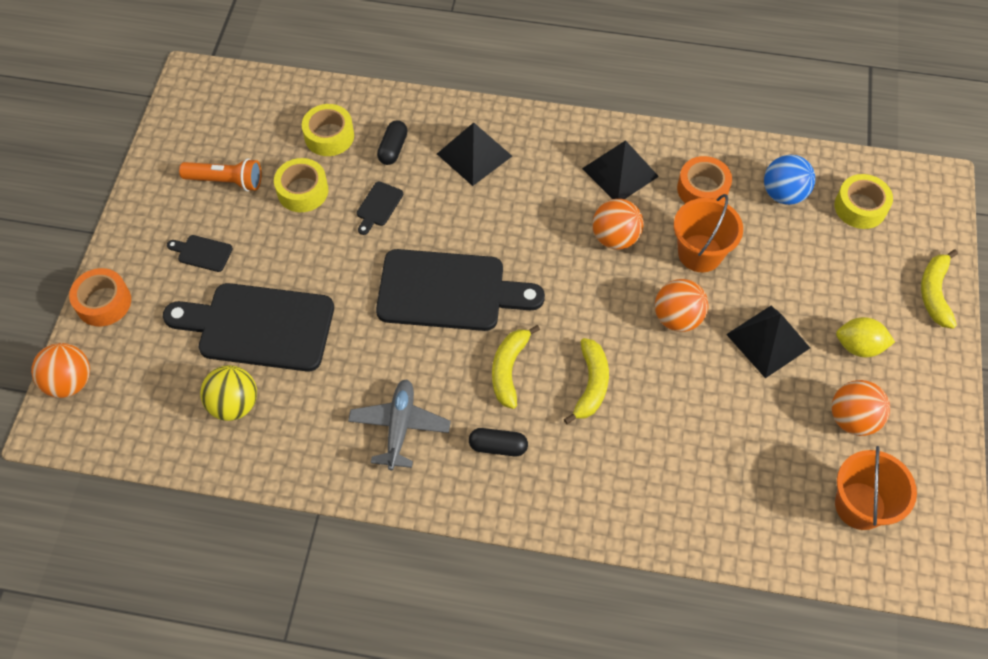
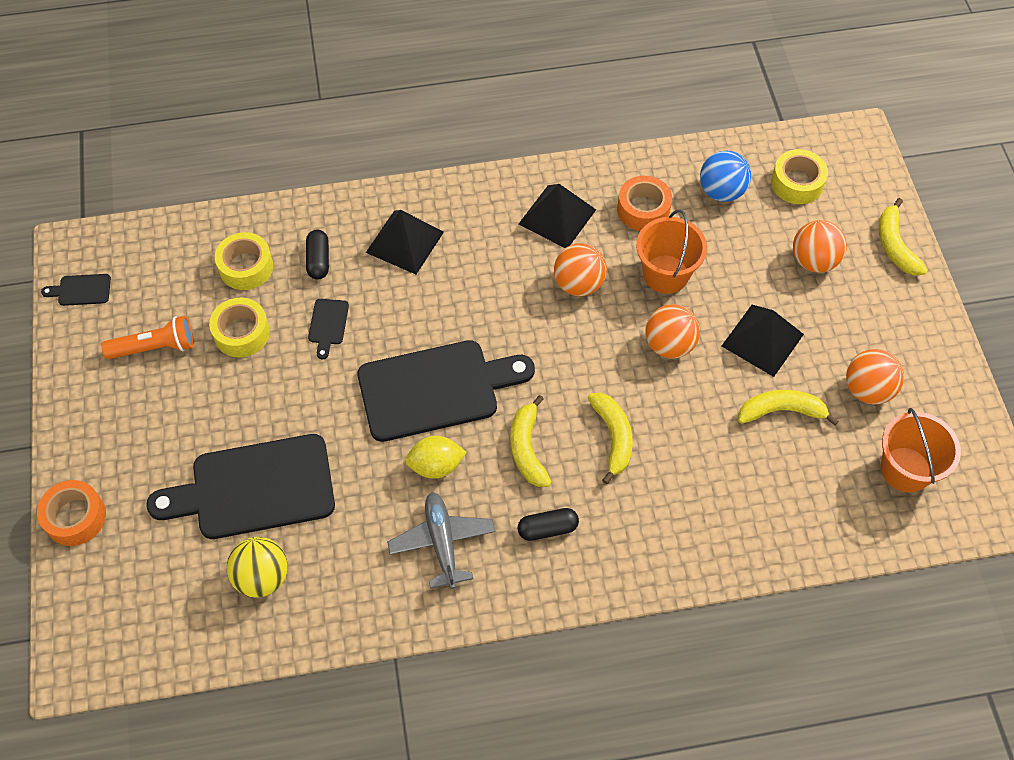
camera: 20 degrees left, 0 degrees up
(70, 382) = (74, 613): orange ball -> orange ball (813, 261)
(202, 253) = (161, 431): black cutting board -> black cutting board (81, 290)
(759, 412) = (781, 411): none -> yellow banana
(858, 346) = (847, 318): yellow lemon -> yellow lemon (436, 466)

